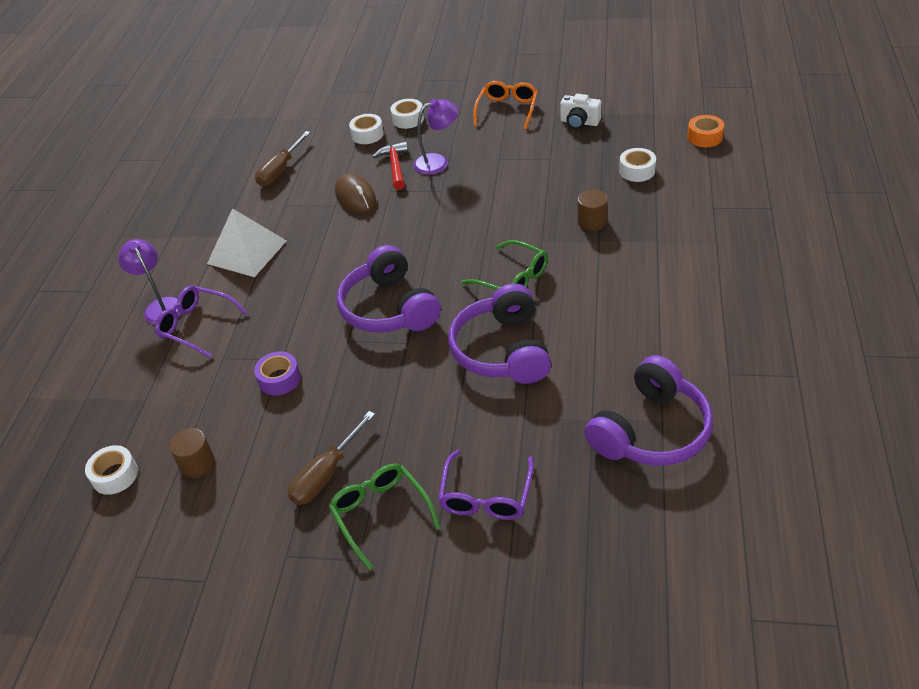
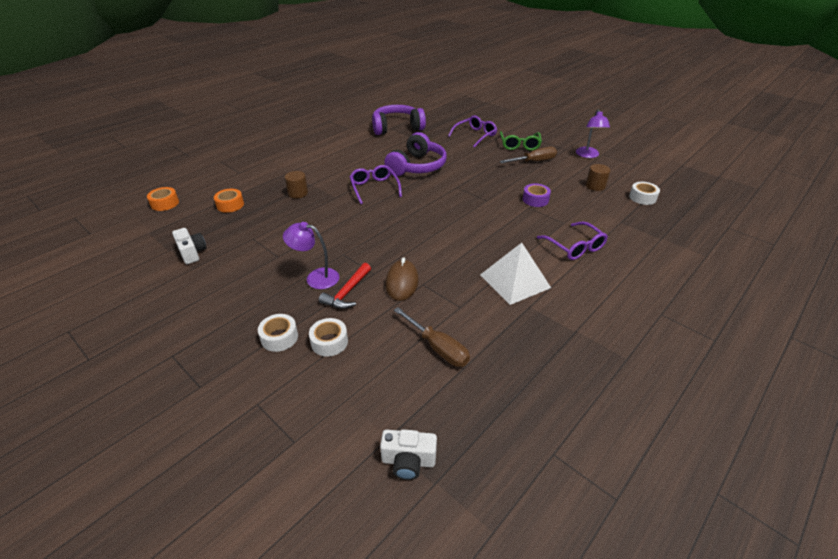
camera: 150 degrees left, 5 degrees down
(161, 306) = (598, 272): purple lamp -> purple lamp (588, 155)
(254, 117) = (408, 461): none -> white camera
(280, 170) = (438, 348): brown screwdriver -> brown screwdriver turned 75 degrees clockwise
(389, 308) = (450, 204): purple headphones -> none
(507, 110) = (207, 294): orange glasses -> none
(512, 279) = (374, 188): green glasses -> purple glasses
(637, 171) = (230, 205): white tape -> orange tape

